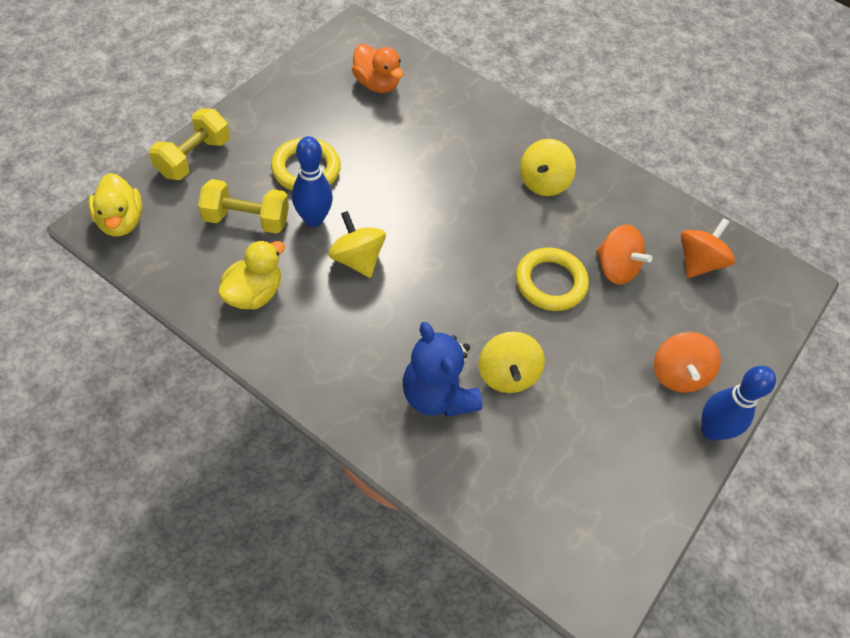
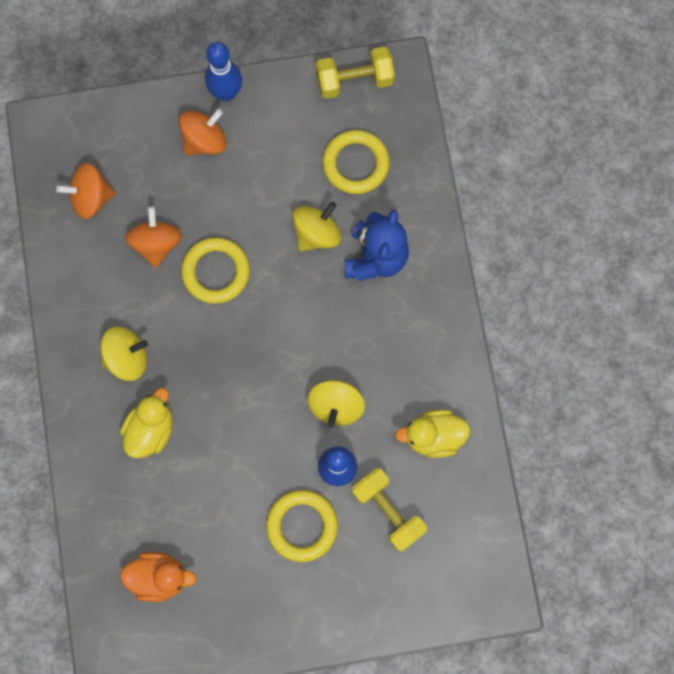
camera: 130 degrees left, 20 degrees up
(121, 221) = (483, 587): yellow duck -> yellow duck (151, 429)
(194, 158) = (382, 613): yellow dumbbell -> yellow dumbbell (354, 80)
(376, 84) = (159, 577): orange duck -> orange duck turned 90 degrees clockwise
(538, 464) = (355, 164): none -> yellow ring

